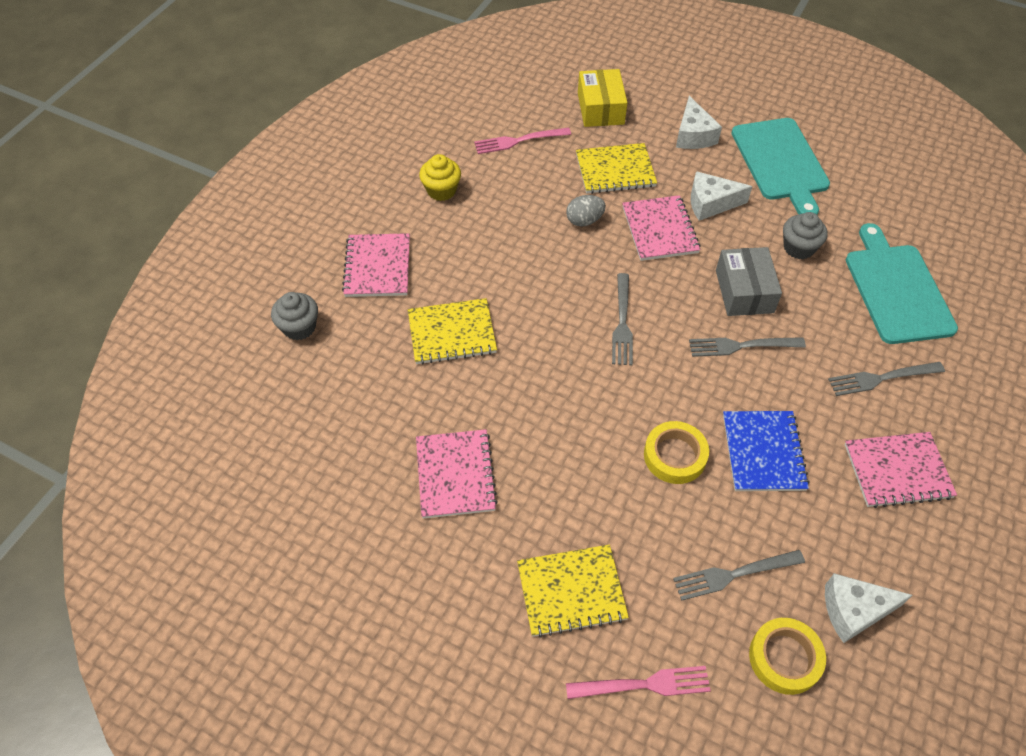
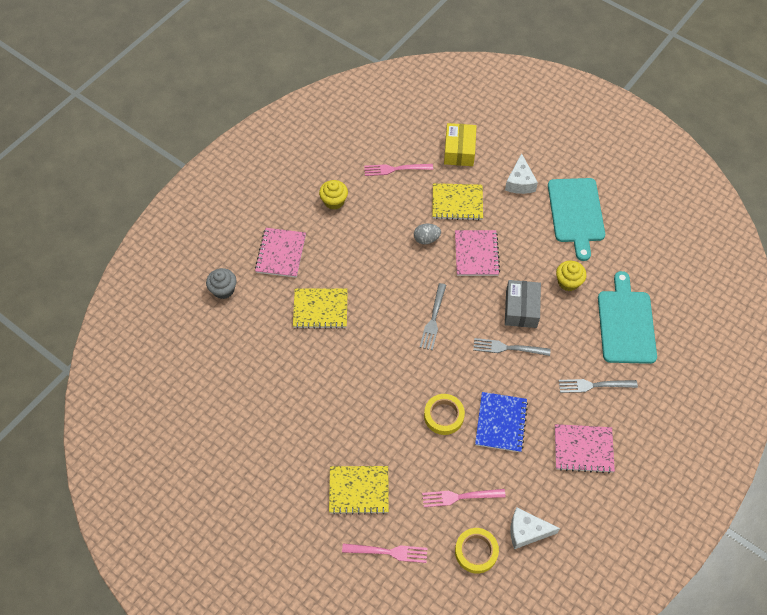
camera: 10 degrees right, 5 degrees up
(455, 475) = (304, 406): pink notebook -> none
(711, 203) = (517, 239): white cheese -> none
(734, 574) = (460, 497): grey fork -> pink fork
(798, 248) = (568, 282): grey cupcake -> yellow cupcake

